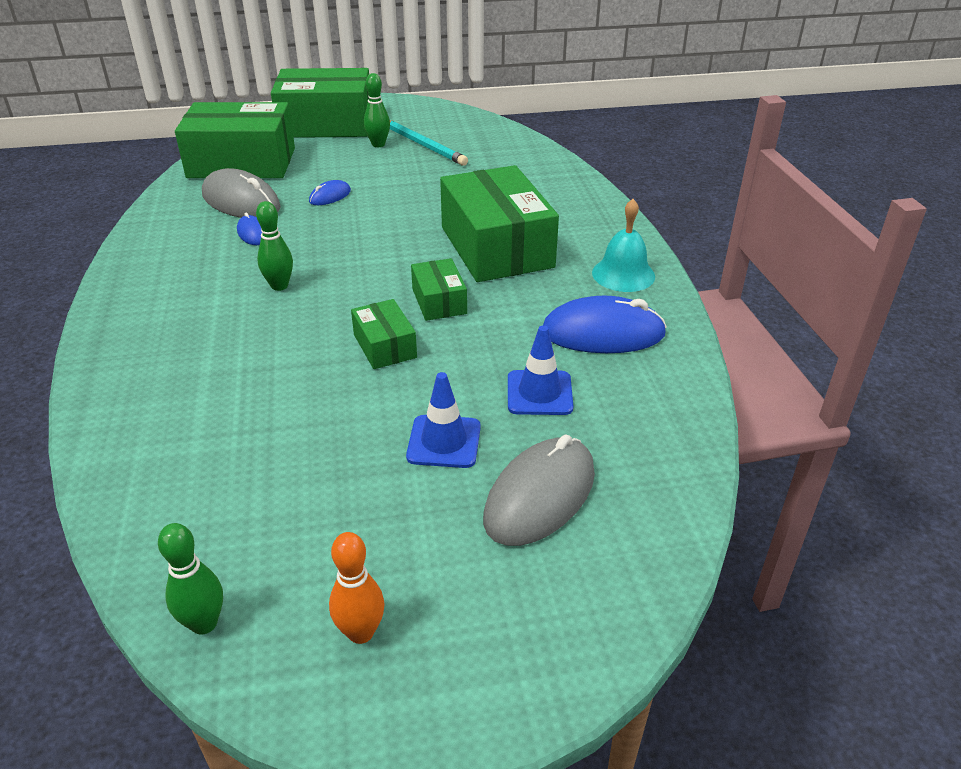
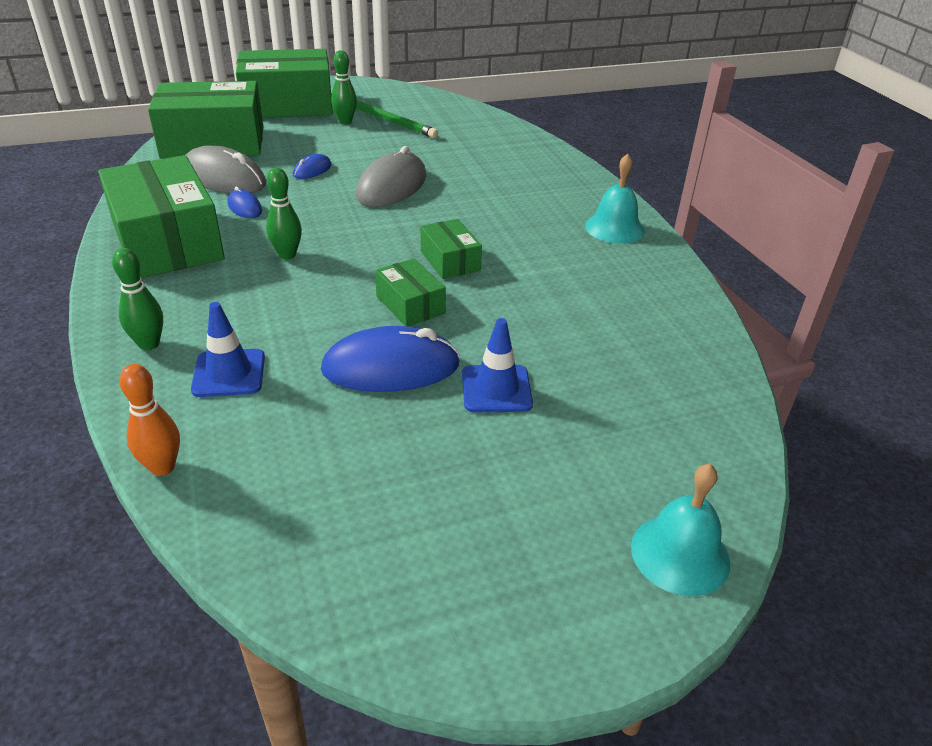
camera: 10 degrees left, 0 degrees up
(204, 623) = (309, 584): green bowling pin -> green bowling pin (149, 344)
(361, 632) = (472, 576): orange bowling pin -> orange bowling pin (162, 467)
(423, 145) = (389, 121): turquoise pencil -> green pencil
(496, 247) = (489, 209): green box -> green box (167, 241)
(539, 393) = (572, 338): blue traffic cone -> blue traffic cone (229, 373)
(540, 496) = (604, 431): grey mouse -> grey mouse (391, 186)
(577, 632) = (680, 554): none -> turquoise bell
(603, 333) = (613, 281): blue mouse -> blue mouse (391, 367)

